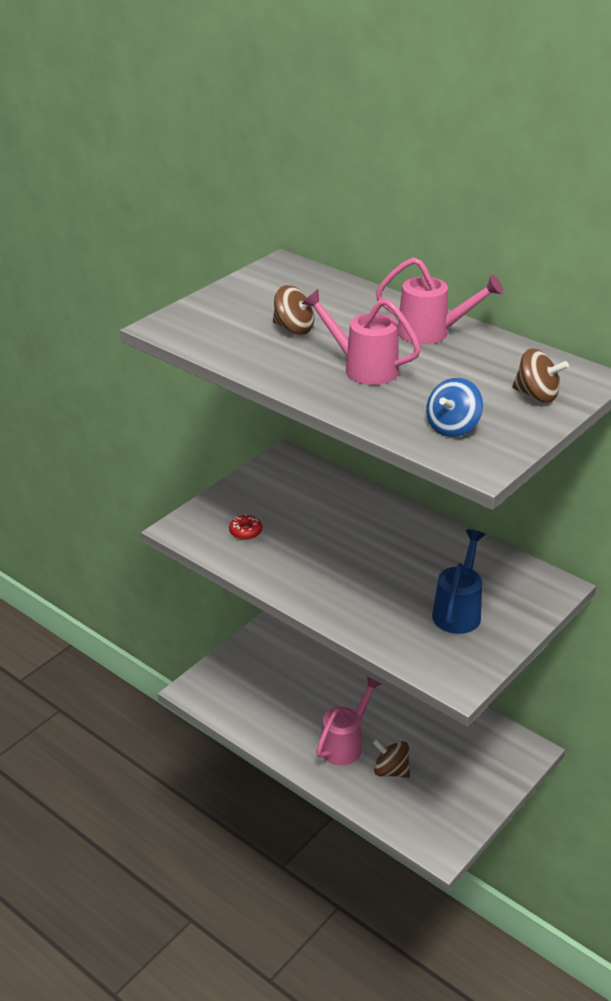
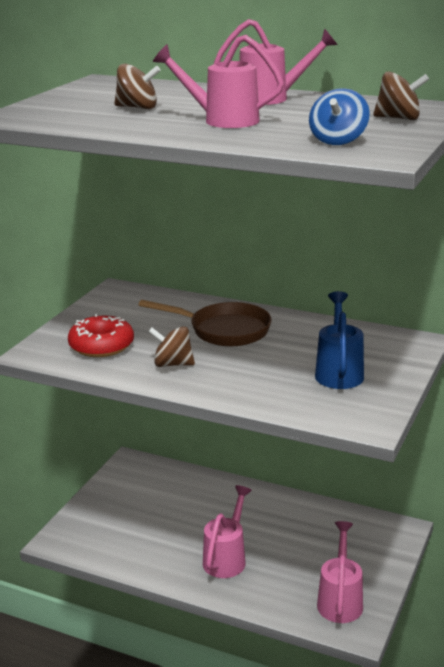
camera: 15 degrees left, 10 degrees down
(245, 531) = (101, 346): red donut -> red donut, size x1.93
(369, 534) = (224, 330): none -> brown pan
(391, 771) = (280, 572): brown spinning top -> brown spinning top (172, 364)
(437, 814) = (340, 600): none -> pink watering can

